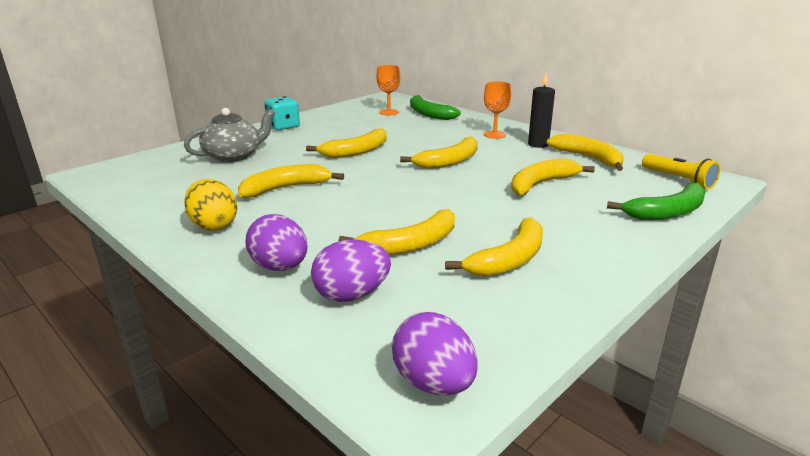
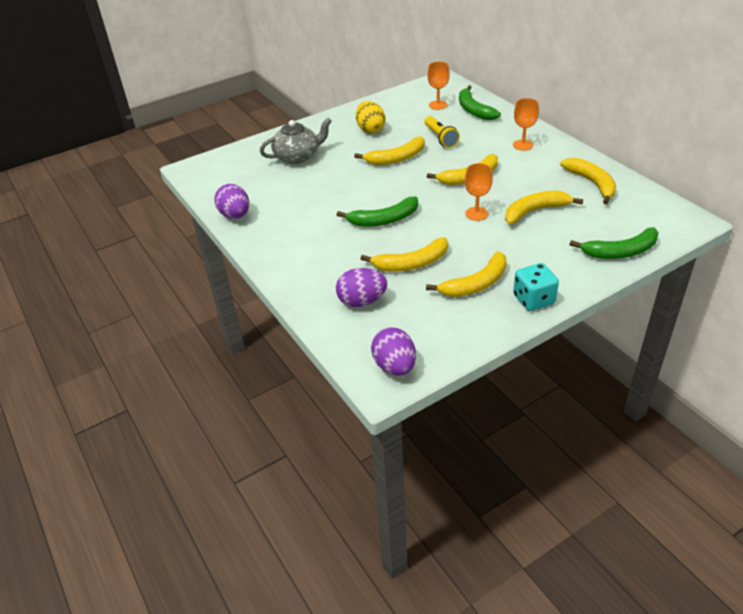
camera: 15 degrees right, 15 degrees up
(214, 225) = (279, 232): yellow egg -> yellow egg (370, 129)
(280, 267) = (320, 274): purple egg -> purple egg (235, 215)
(283, 126) = (341, 120): turquoise dice -> turquoise dice (533, 299)
(286, 188) = (333, 198): yellow banana -> none
(357, 204) = (384, 220): none -> green banana
(473, 190) = (476, 214): none -> orange goblet
(538, 144) = (556, 161): black candle -> none
(678, 180) = (654, 217): yellow flashlight -> yellow flashlight (440, 138)

